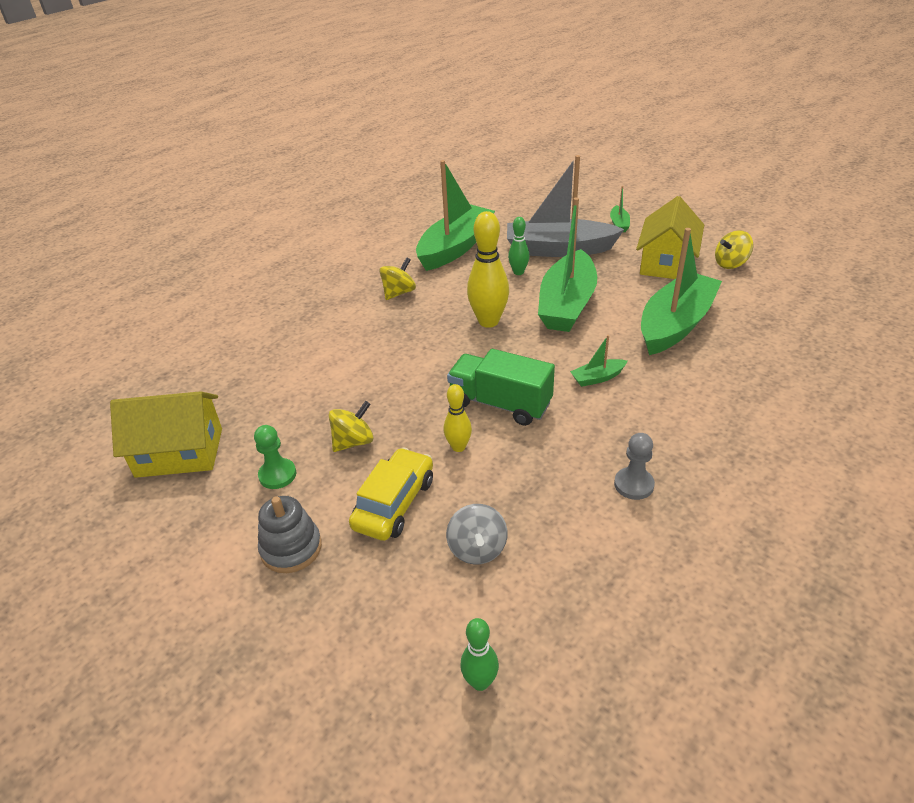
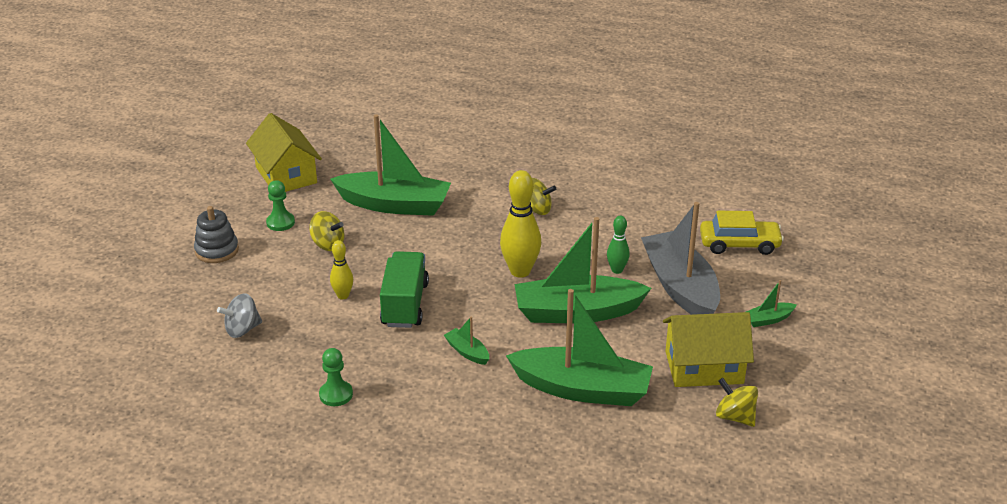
camera: 65 degrees right, 5 degrees down
(394, 503) = (272, 281): yellow car -> yellow car (739, 244)
(455, 248) = (637, 220): green boat -> green boat (394, 205)
(480, 682) = (135, 356): green bowling pin -> none
(633, 484) = (336, 394): grey pawn -> green pawn

